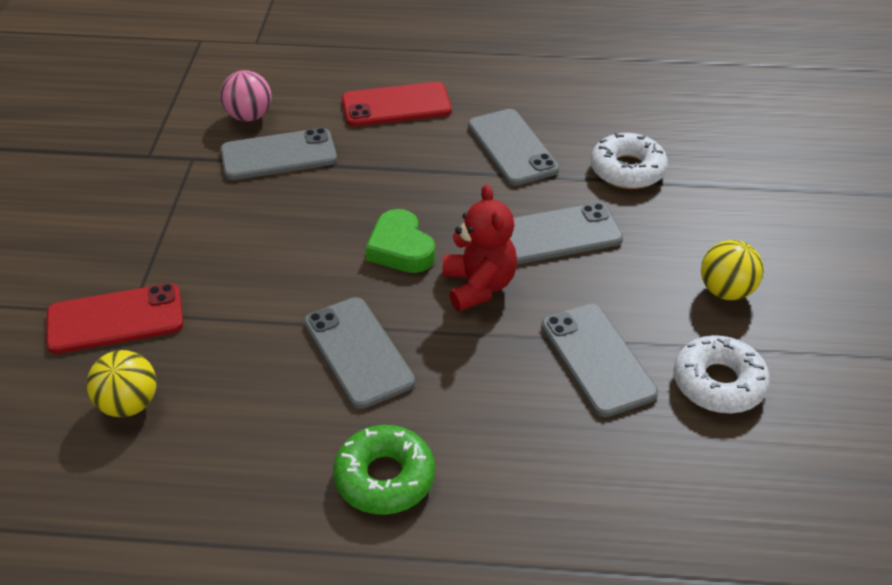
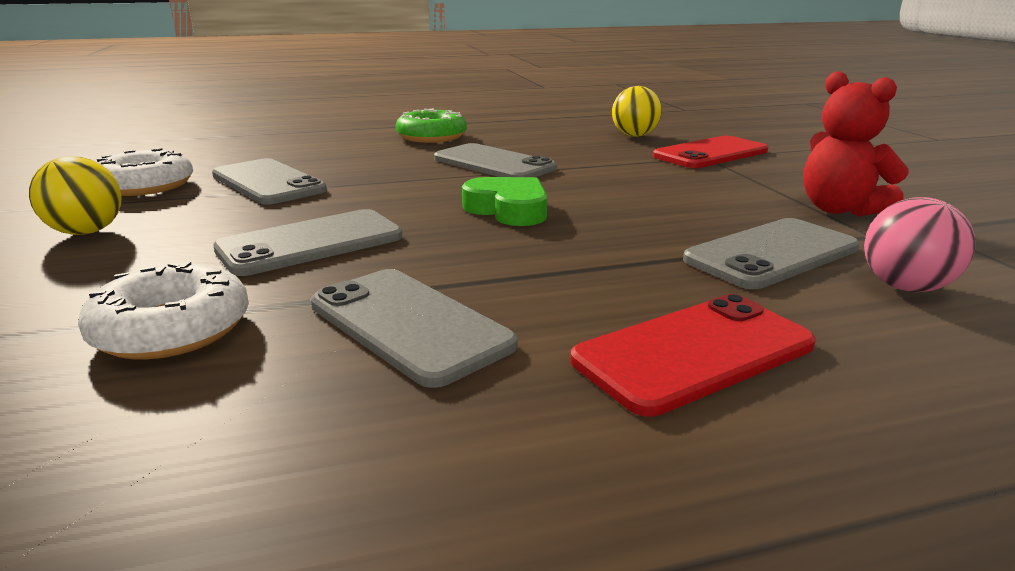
camera: 160 degrees right, 20 degrees down
(478, 286) = (402, 200): red teddy bear -> red teddy bear (839, 209)

